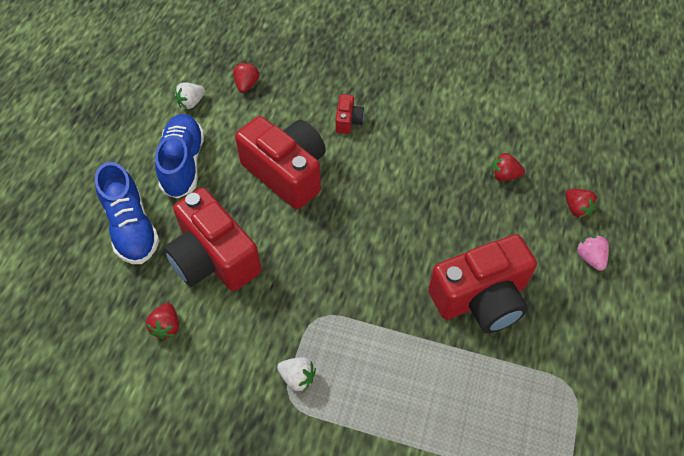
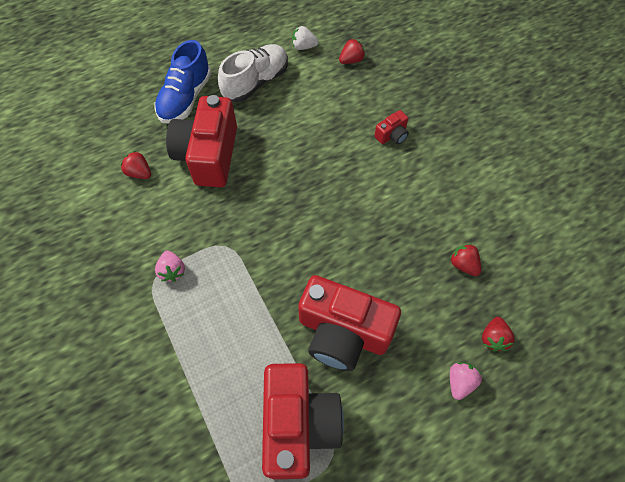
camera: 45 degrees right, 5 degrees up
(166, 326) = (139, 173): red strawberry -> red strawberry turned 75 degrees clockwise
(183, 164) = (256, 82): blue shoe -> white shoe
(287, 172) = (311, 137): red camera -> red camera (298, 424)
(297, 377) = (172, 271): white strawberry -> pink strawberry

